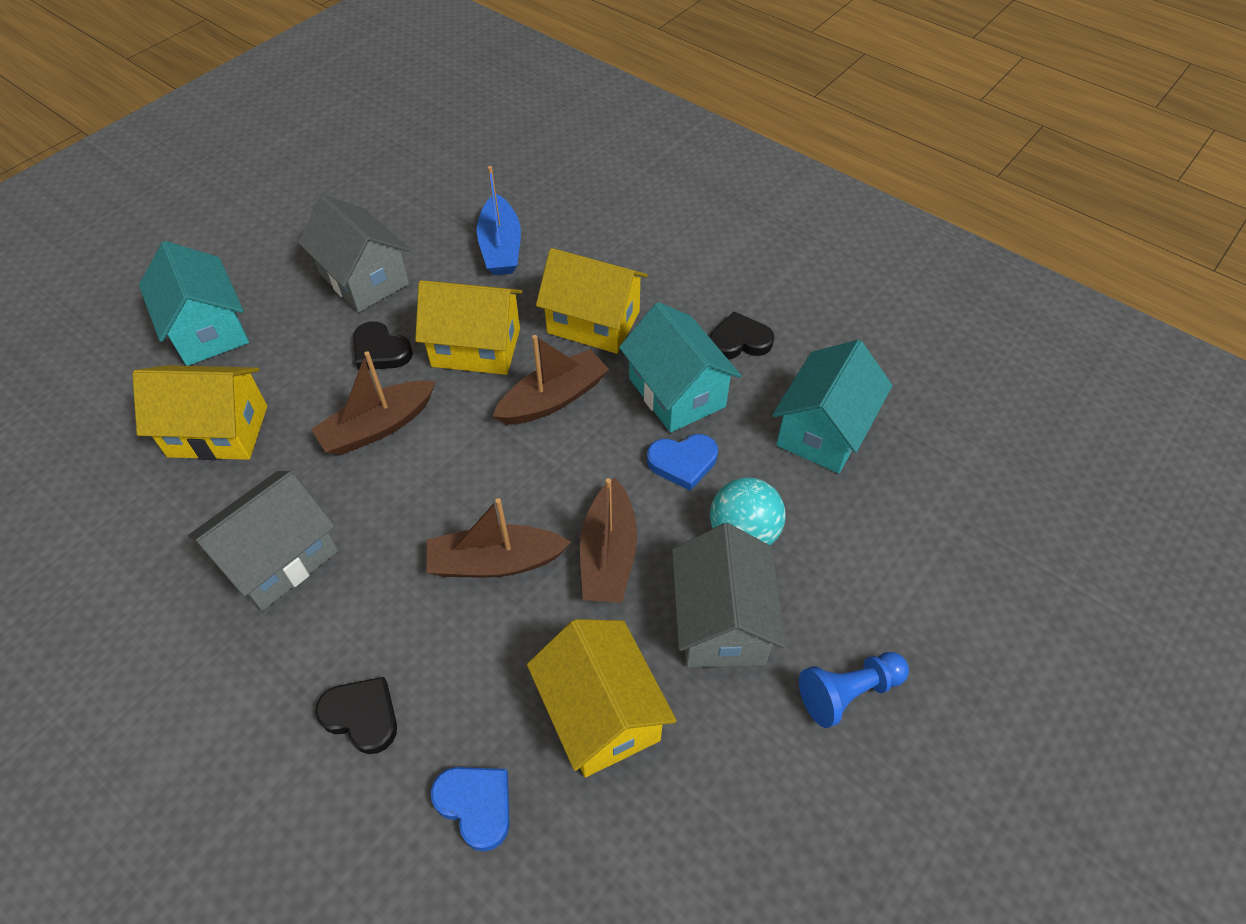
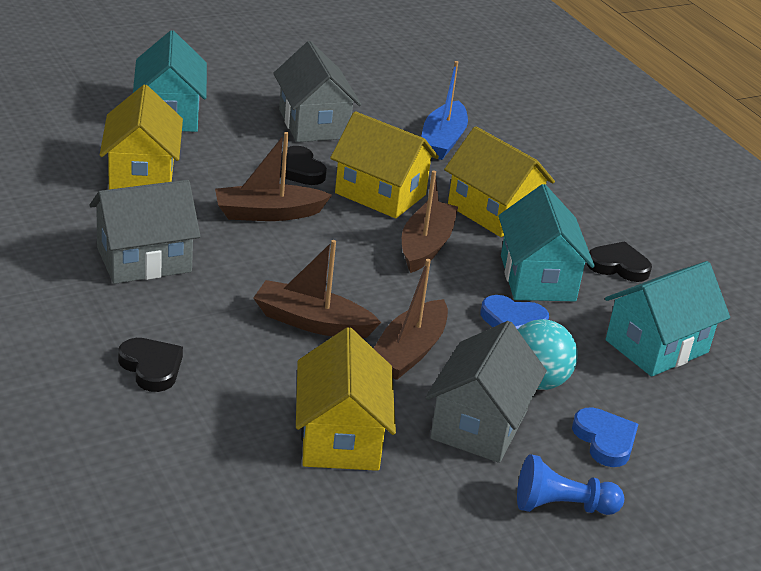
camera: 20 degrees right, 20 degrees down
(218, 431) = (142, 174): yellow house -> yellow house turned 60 degrees clockwise
(476, 805) = (207, 448): blue heart -> blue heart (605, 440)
(553, 398) = (426, 246): brown boat -> brown boat turned 60 degrees counterclockwise

